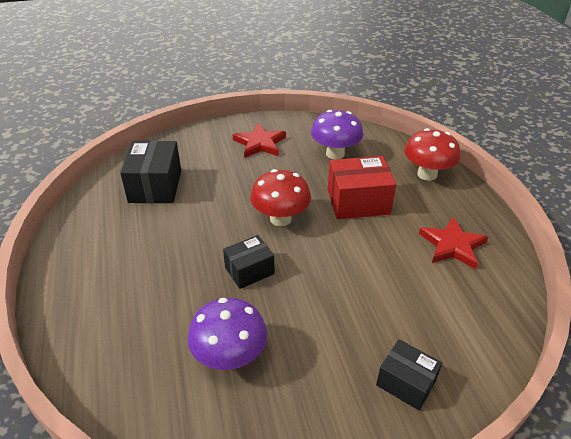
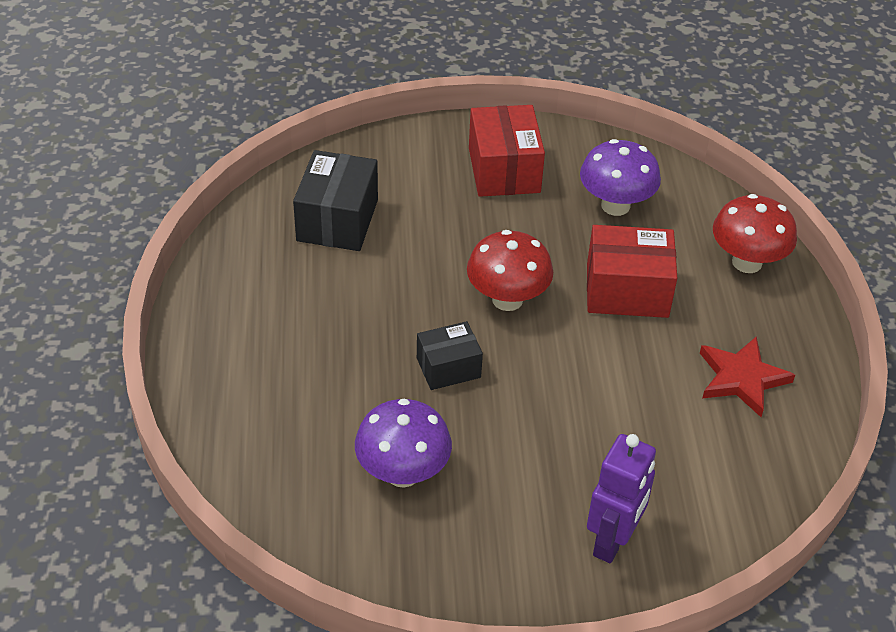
camera: 10 degrees right, 5 degrees up
(260, 143) = (504, 170): red star -> red box
(406, 383) = (613, 541): black box -> purple robot

